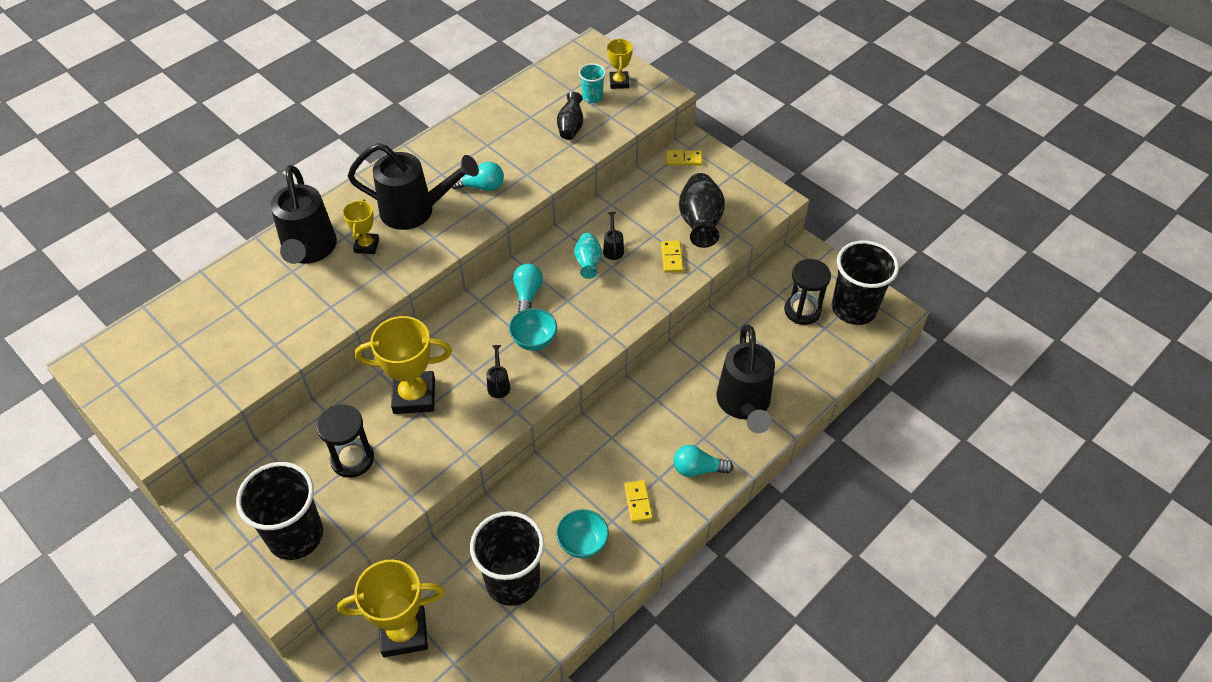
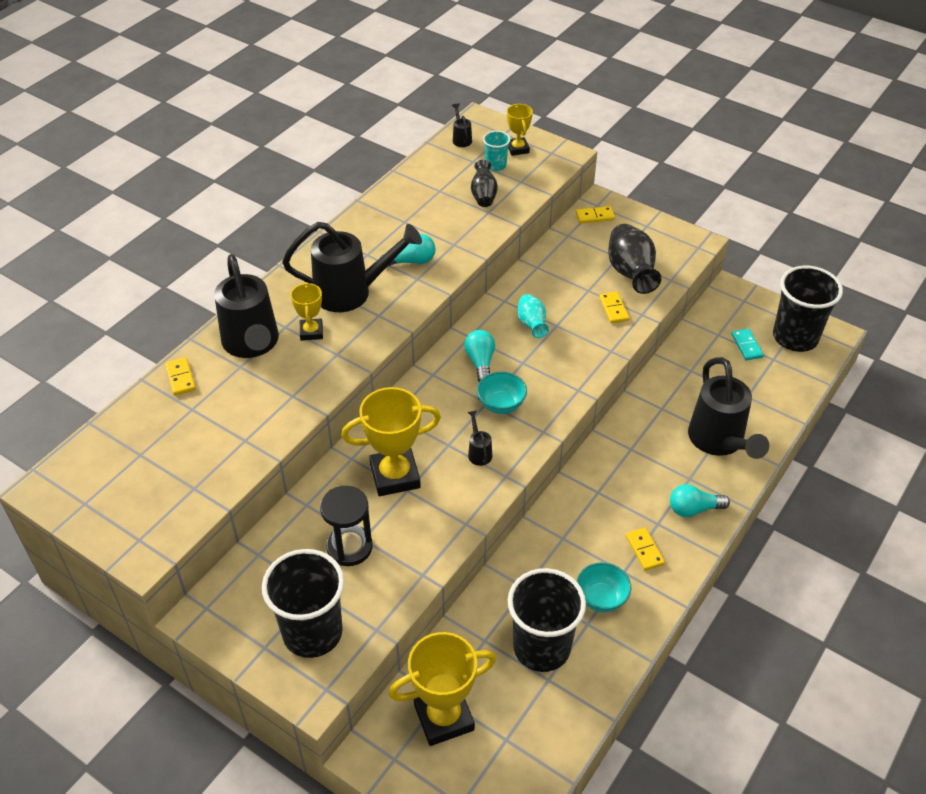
camera: 10 degrees left, 5 degrees down
(235, 274) = (181, 378): none -> yellow domino
(613, 249) = (552, 308): black watering can -> black watering can (461, 139)
(802, 310) = (746, 346): black hourglass -> turquoise domino

